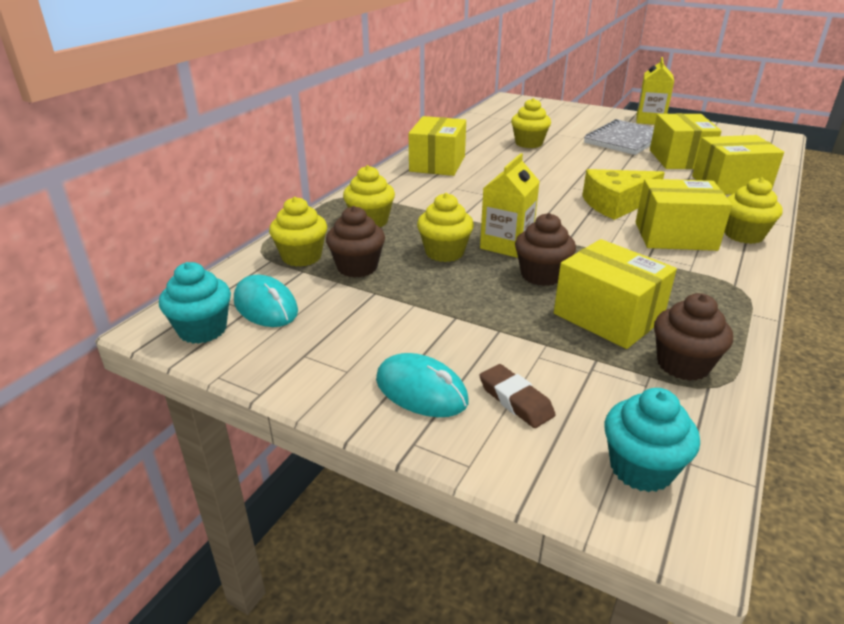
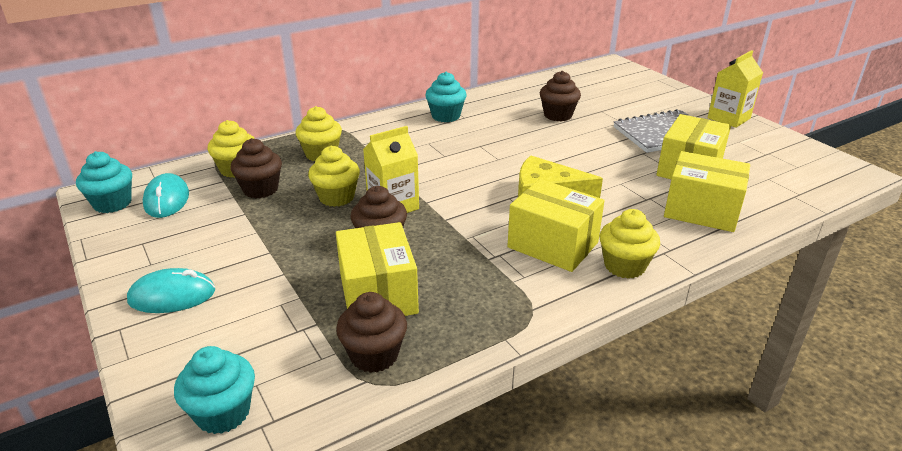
camera: 30 degrees right, 0 degrees up
(421, 390) = (172, 296): turquoise mouse -> turquoise mouse turned 75 degrees counterclockwise
(437, 164) = (446, 116): yellow box -> turquoise cupcake
(515, 400) = (217, 328): brown eraser -> none
(528, 143) = (558, 115): yellow cupcake -> brown cupcake

